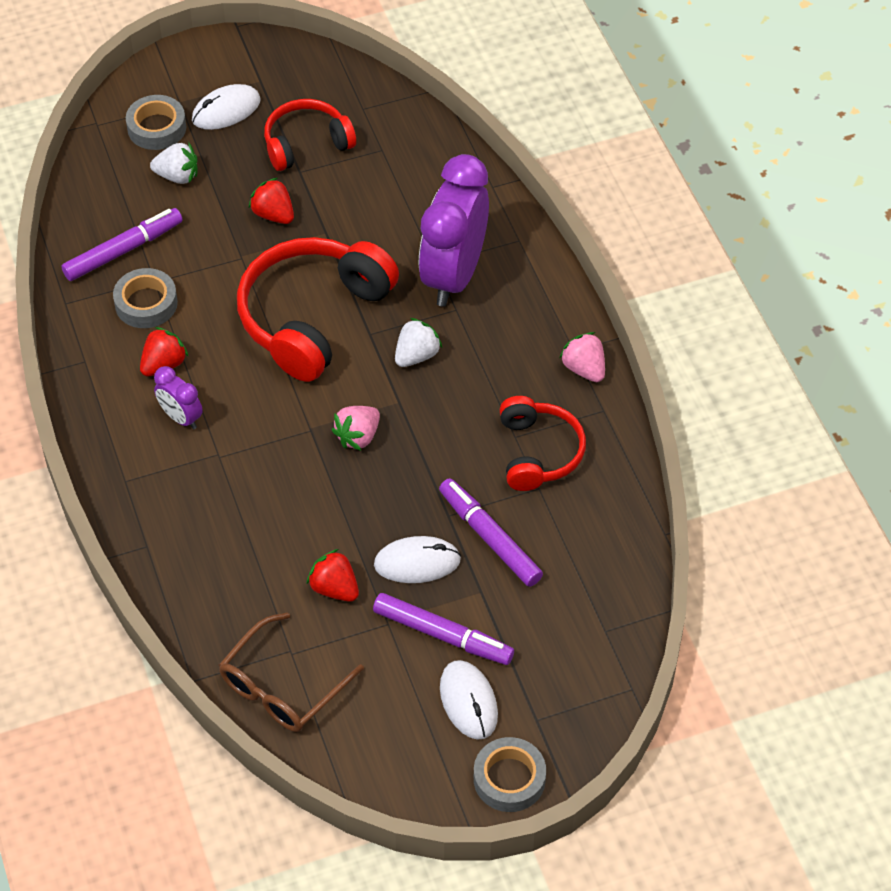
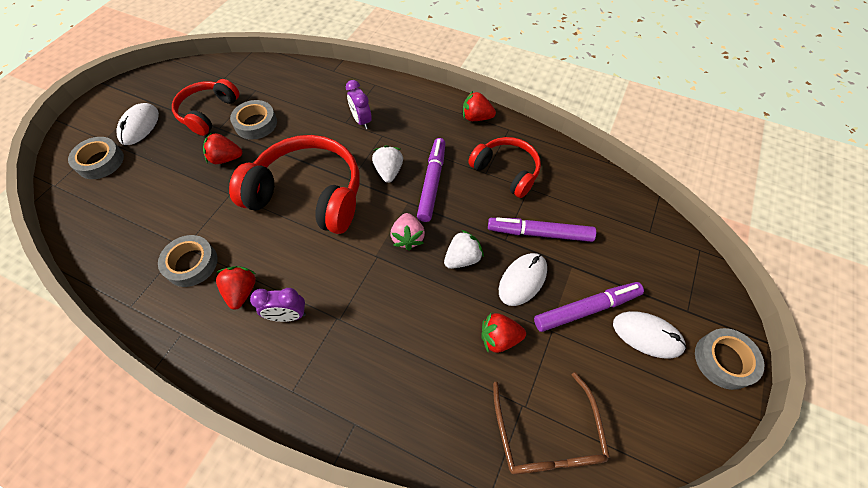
camera: 45 degrees left, 5 degrees up
(123, 250) = (143, 244): purple marker -> purple marker (432, 183)
(177, 176) = (141, 178): white strawberry -> white strawberry (462, 258)
(313, 317) = (308, 194): red headphones -> red headphones turned 120 degrees clockwise
(341, 194) = (256, 124): none -> grey tape
(453, 275) = (361, 121): purple clock -> purple clock, size x0.46
(584, 369) = (476, 117): pink strawberry -> red strawberry

